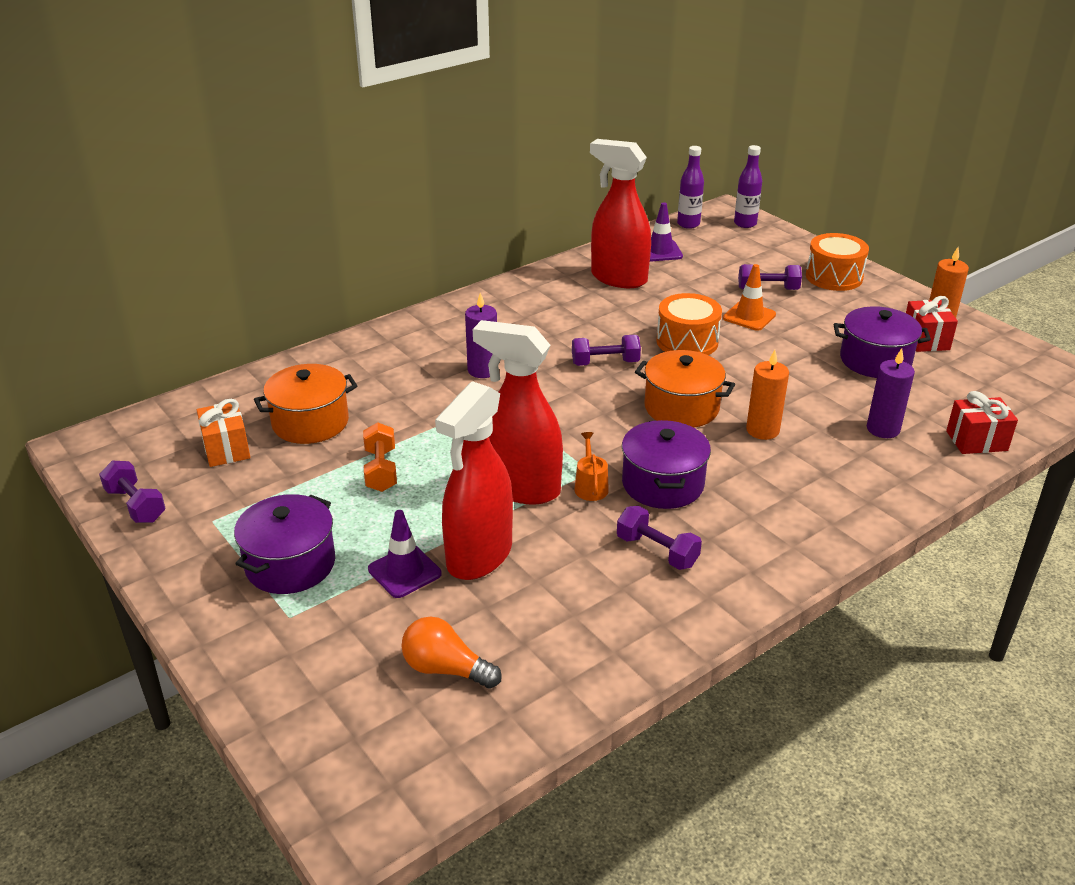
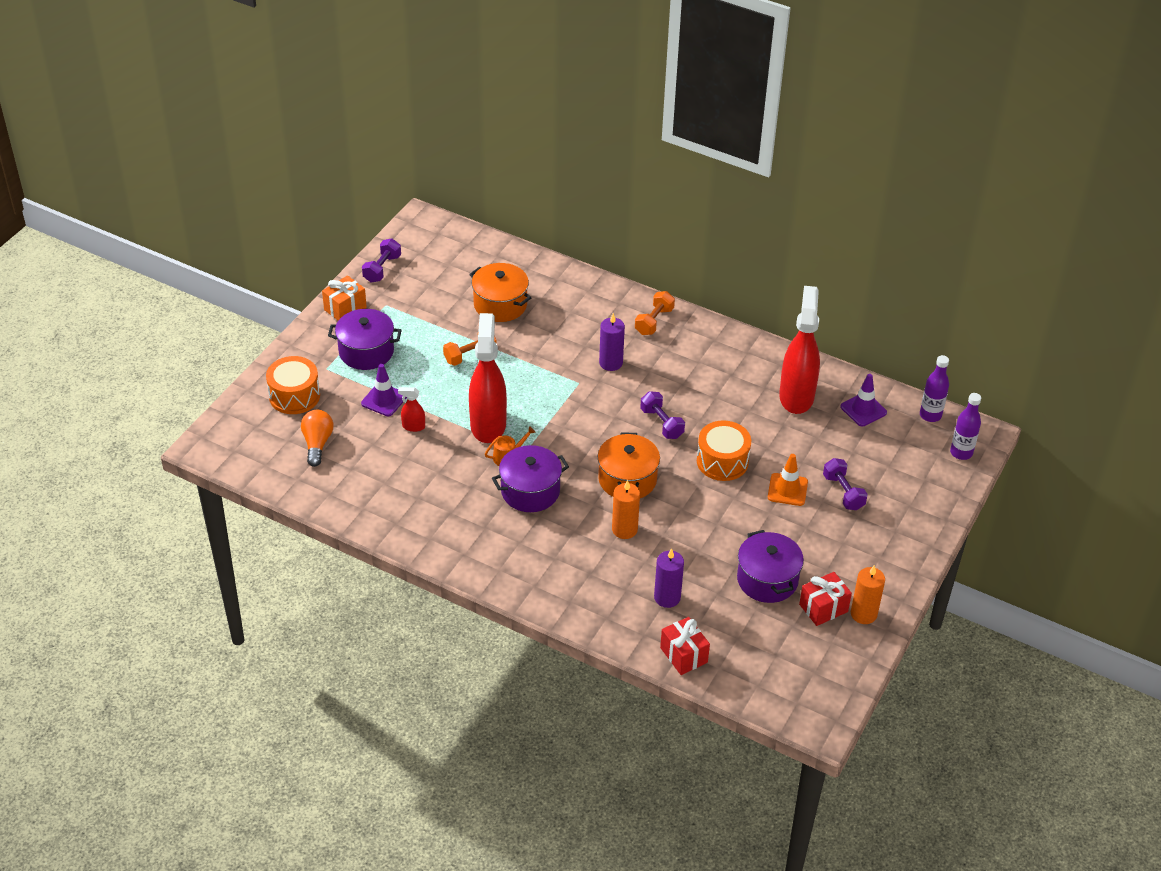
camera: 65 degrees right, 10 degrees up
(226, 449) = (452, 280): orange gift -> orange gift (345, 309)
(439, 326) = (654, 321): none -> orange dumbbell
(479, 556) = (413, 426): red spray bottle -> red spray bottle, size x0.42
(657, 551) = (459, 505): purple dumbbell -> none
(834, 277) = (898, 532): orange drum -> orange drum (294, 396)

